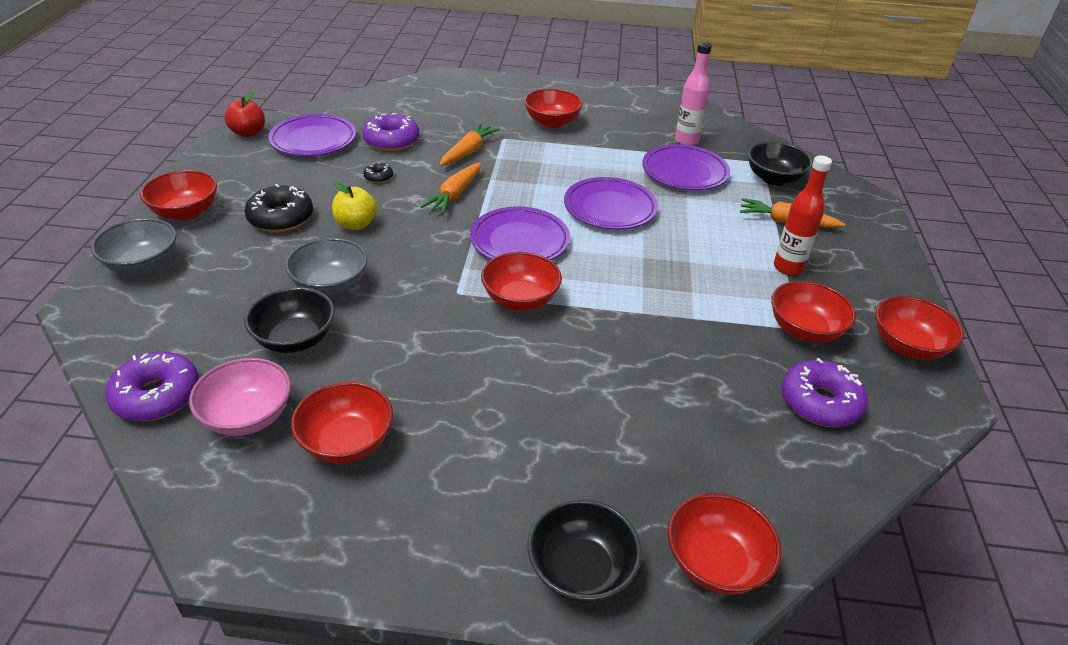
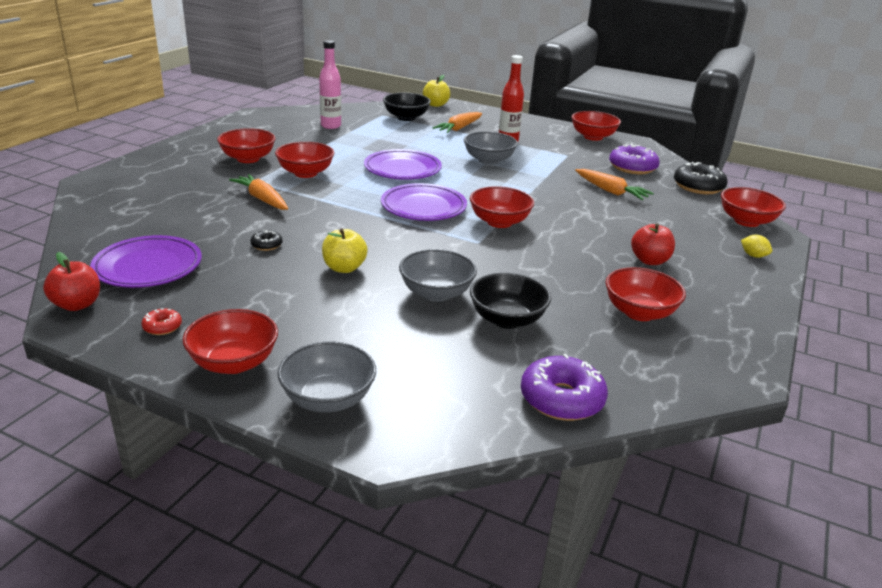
camera: 70 degrees left, 10 degrees down
(228, 171) = (162, 327): none -> red donut
(248, 416) = (601, 352): pink bowl -> none
(281, 218) = (299, 304): black donut -> black donut (698, 187)
(391, 141) = (200, 228): purple donut -> none
(455, 195) = (332, 218): orange carrot -> orange carrot (611, 191)
(492, 443) = (649, 261): none -> red apple
(580, 570) = (753, 256): black bowl -> yellow lemon
(684, 172) = (374, 137): purple plate -> none
(700, 263) = (488, 160): none -> grey bowl
(804, 330) = (570, 154): red bowl -> red bowl (305, 173)
(850, 189) = (435, 105): none -> yellow apple

